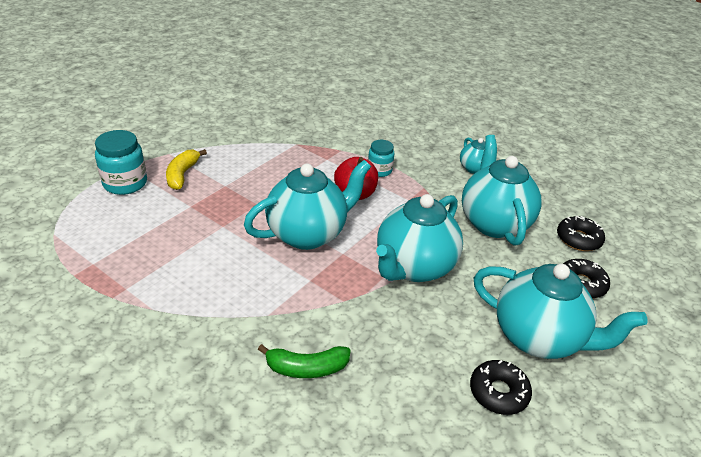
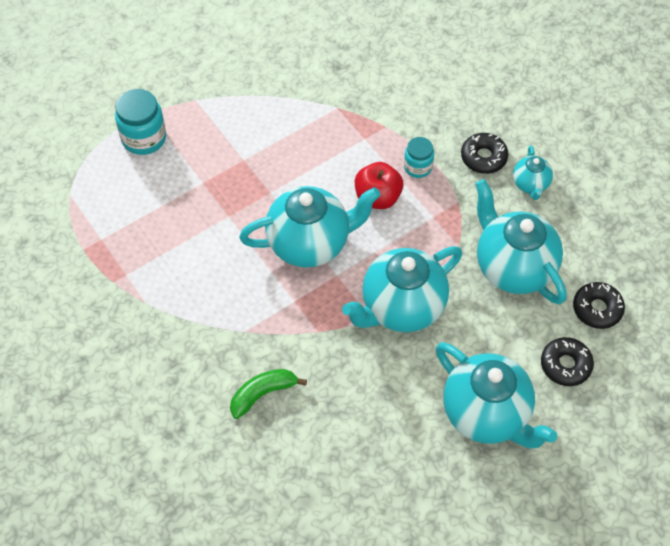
camera: 20 degrees right, 20 degrees up
(182, 175) = (203, 135): yellow banana -> none
(306, 368) = (262, 394): green banana -> green banana turned 135 degrees clockwise
(493, 222) = (513, 267): turquoise teapot -> turquoise teapot turned 45 degrees counterclockwise
(498, 392) = (420, 458): black donut -> black donut (483, 157)

